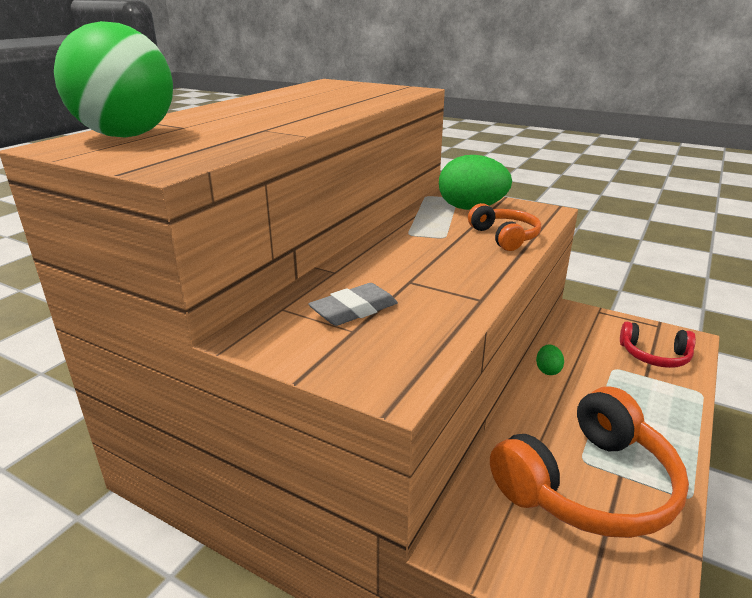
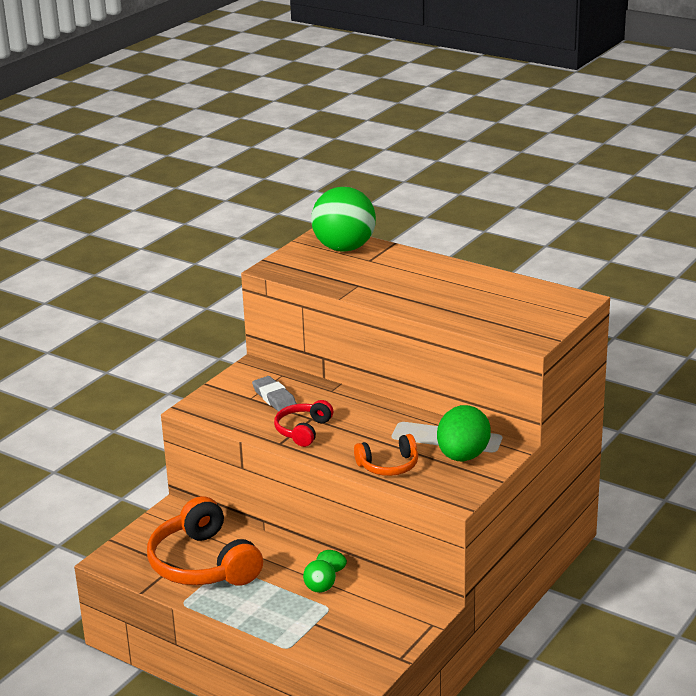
camera: 95 degrees right, 0 degrees up
(585, 376) = (320, 589): none -> green ball
(654, 356) = (346, 638): red headphones -> red headphones (303, 430)

